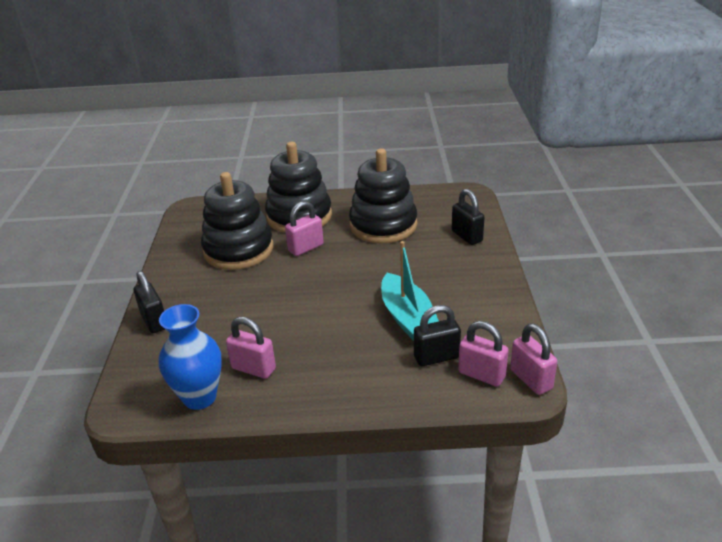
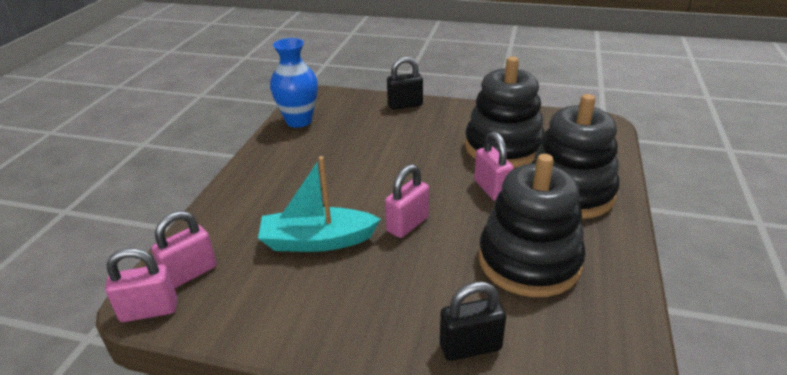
camera: 105 degrees right, 0 degrees up
(253, 368) = (312, 144): pink padlock -> pink padlock (407, 224)
(436, 357) = (241, 247): black padlock -> none

